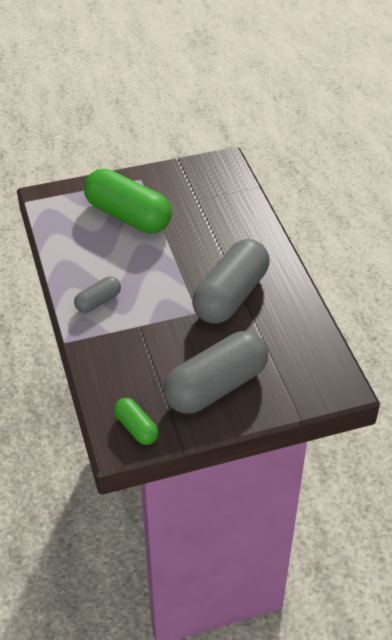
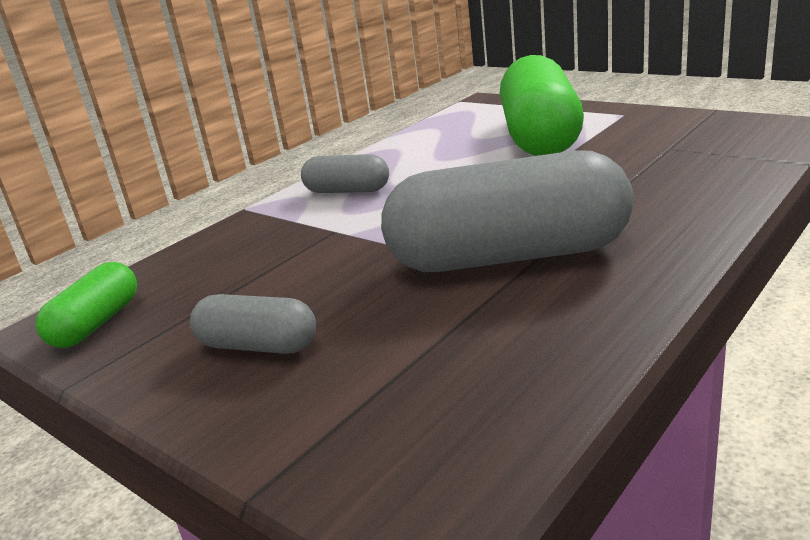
camera: 60 degrees right, 20 degrees down
(216, 386) = (258, 346): grey capsule -> grey capsule, size x0.48

